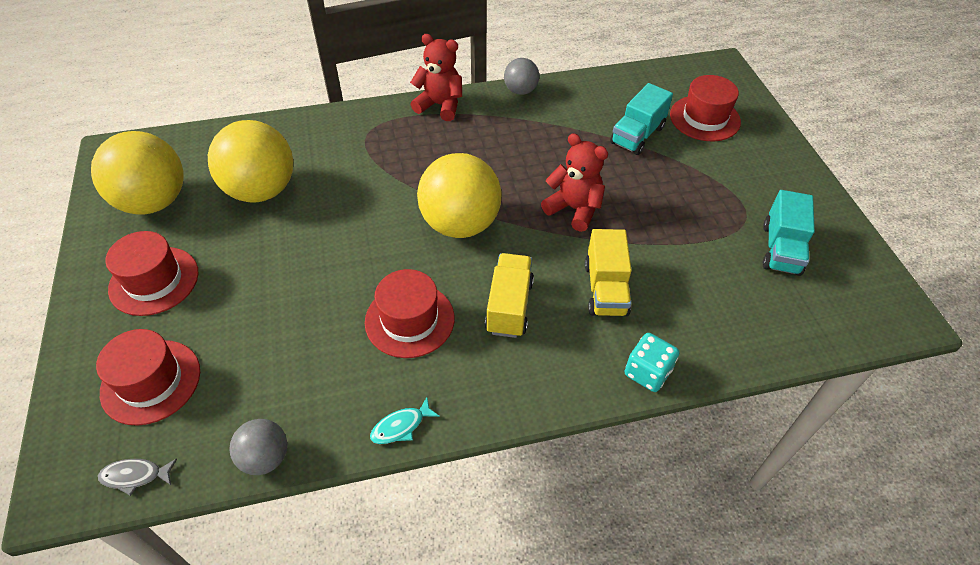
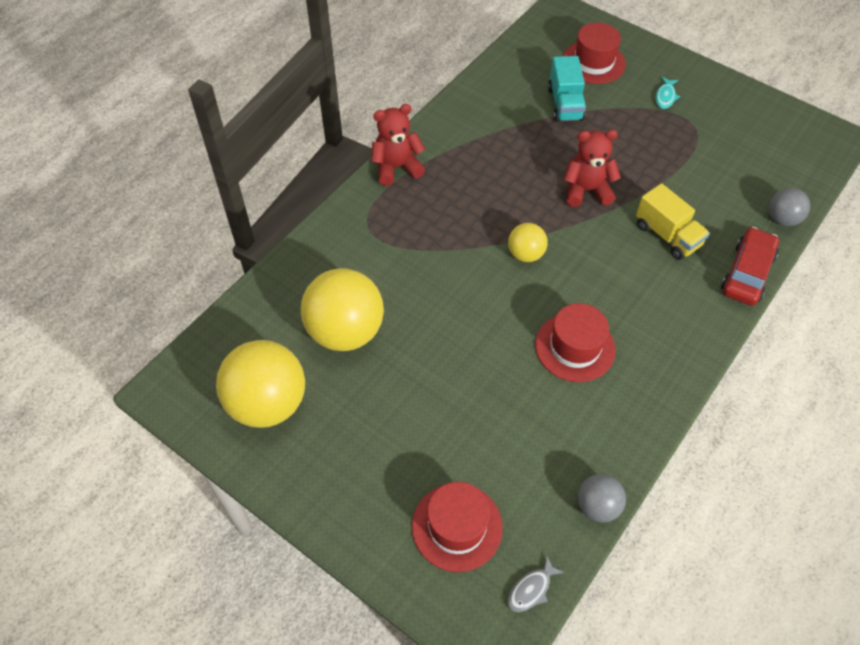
camera: 40 degrees left, 5 degrees up
(154, 281) = (357, 460): red hat -> none
(401, 426) = (652, 418): turquoise fish -> turquoise fish (665, 97)
(460, 224) = (525, 254): yellow ball -> yellow ball, size x0.52
(509, 306) = (625, 290): yellow truck -> none
(520, 91) = (443, 117): grey ball -> grey ball (782, 219)
(647, 372) = (747, 273): turquoise dice -> red car
(781, 249) = (734, 135): turquoise truck -> none

